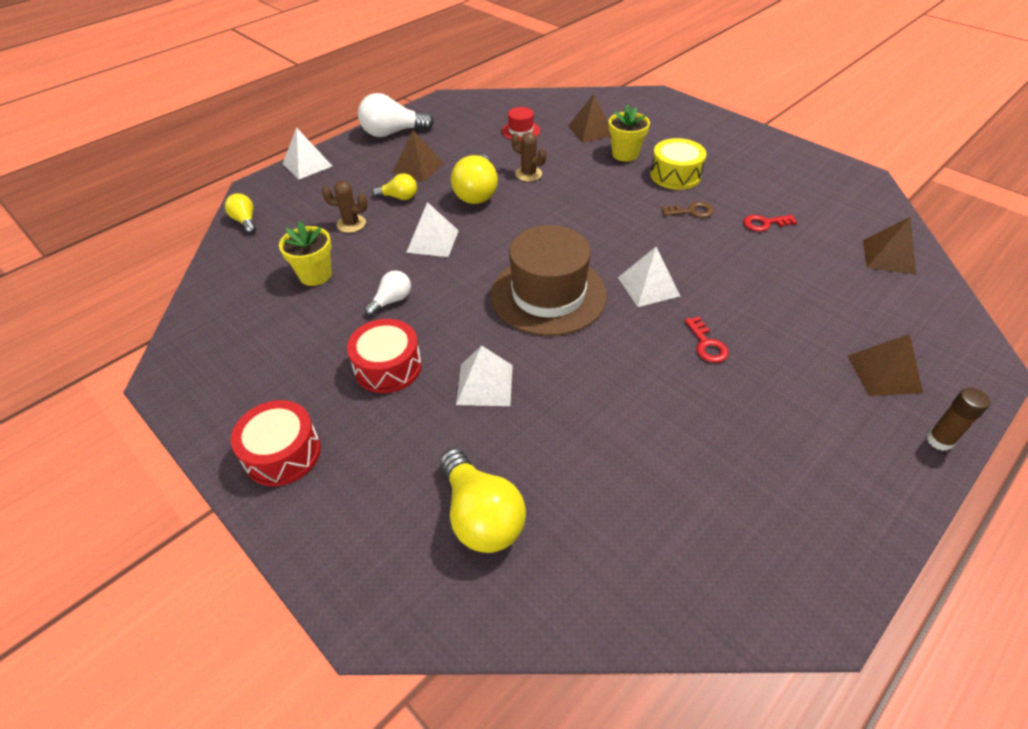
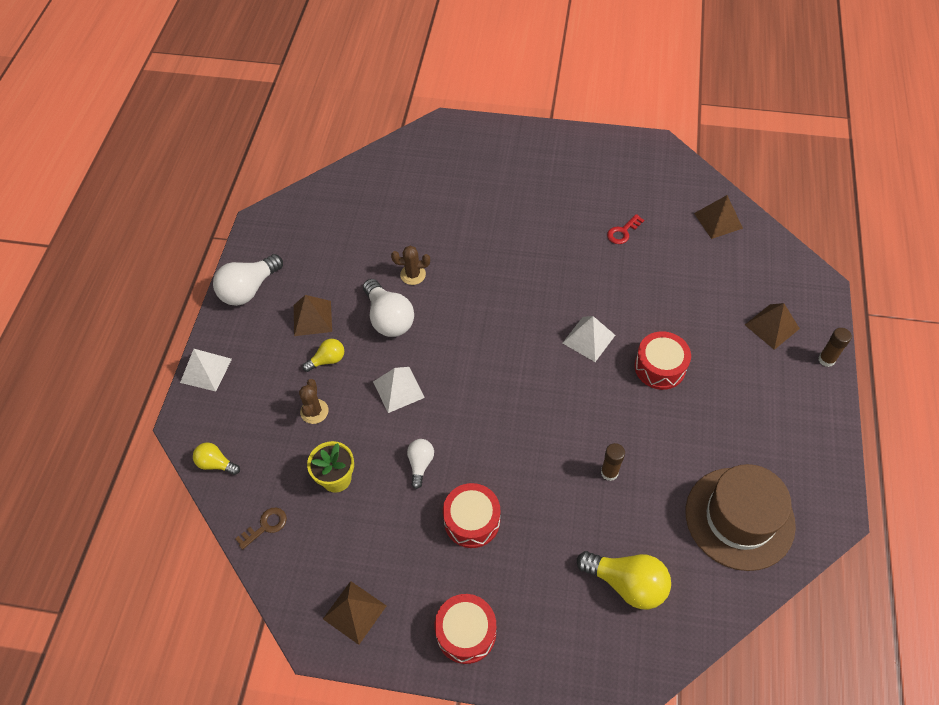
camera: 35 degrees left, 10 degrees up
(351, 224) = (314, 411): brown cactus -> brown cactus turned 60 degrees counterclockwise
(477, 193) = (389, 318): yellow light bulb -> white light bulb
(485, 384) = (549, 490): white pyramid -> none
(521, 131) = (363, 227): red hat -> none
(548, 295) = (528, 388): brown hat -> brown hat (739, 518)
(562, 404) = (609, 472): none -> brown glue stick
(590, 130) = (422, 196): brown pyramid -> brown pyramid (354, 612)
(625, 154) = (471, 210): yellow flower pot -> none
(675, 175) = (527, 214): yellow drum -> none
(691, 211) = (565, 247): brown key -> brown key (265, 526)
(706, 344) = (660, 367): red key -> red drum

